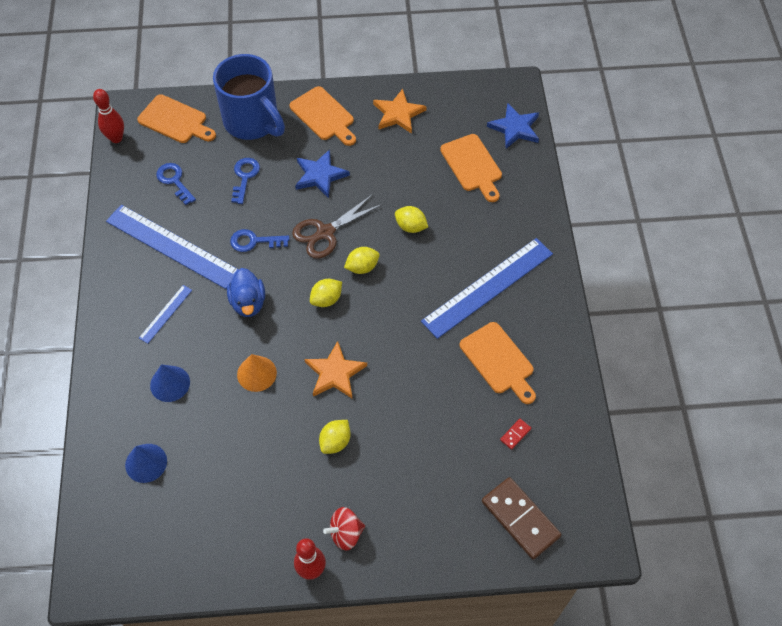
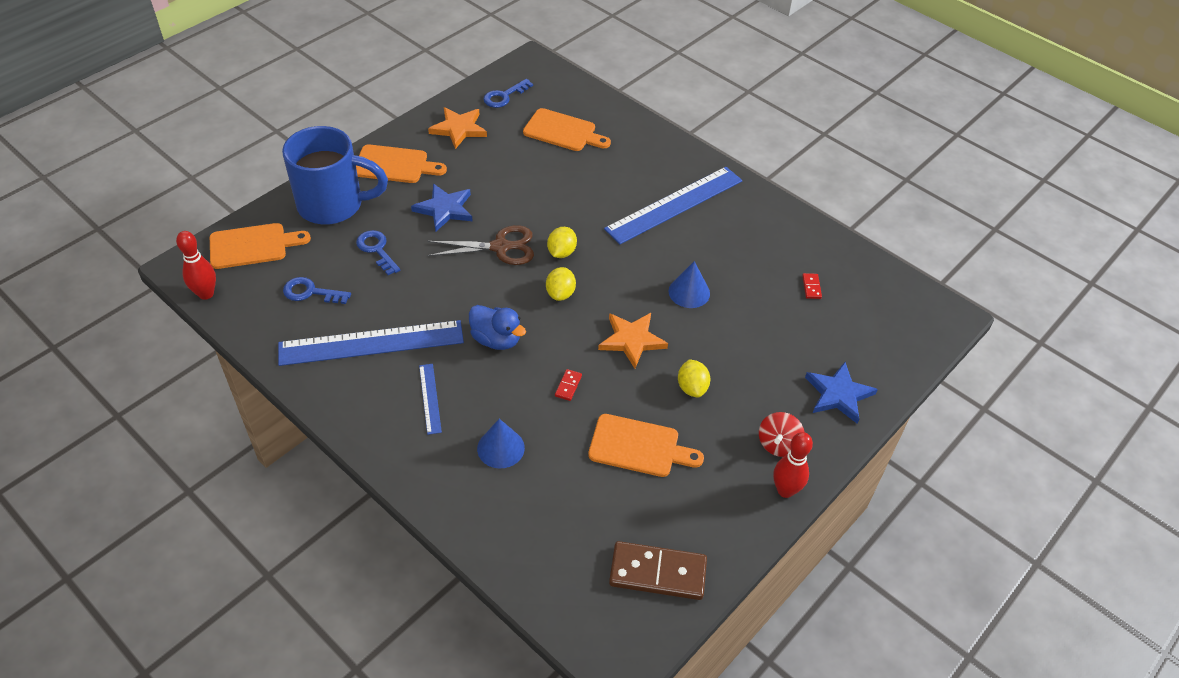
camera: 45 degrees left, 10 degrees down
(146, 463) = (554, 524): blue cone -> blue cone (689, 292)
(254, 241) = (445, 292): blue key -> blue key (504, 96)
(256, 373) = (568, 386): orange cone -> red domino
(325, 232) = (500, 247): brown scissors -> brown scissors turned 105 degrees counterclockwise
(410, 227) = (566, 200): yellow lemon -> none
(488, 287) = (675, 205): blue ruler -> blue ruler turned 45 degrees clockwise
(498, 361) = (741, 248): orange cutting board -> orange cutting board (639, 447)
(515, 128) = (565, 89): blue star -> blue star (838, 394)
(520, 519) = (881, 338): brown domino -> brown domino (657, 573)

